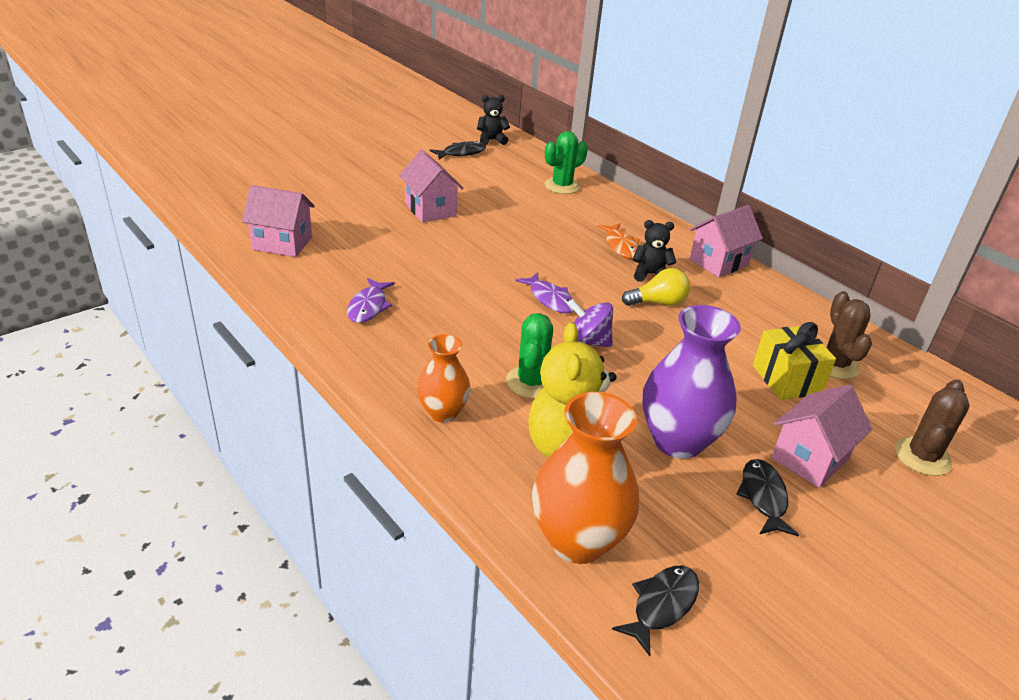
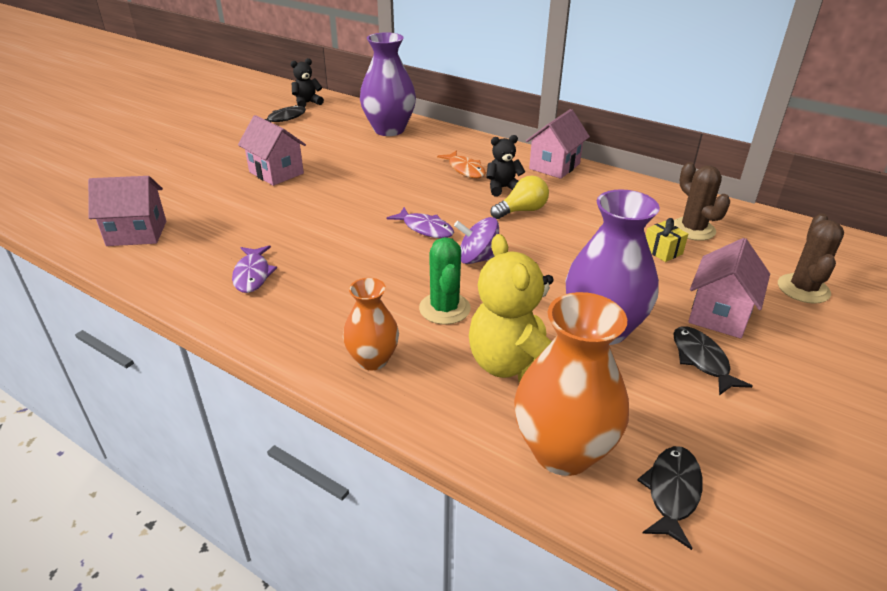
camera: 15 degrees left, 0 degrees up
(562, 186) = (389, 130): green cactus -> purple vase
(786, 379) = (662, 251): yellow gift -> yellow gift, size x0.59

